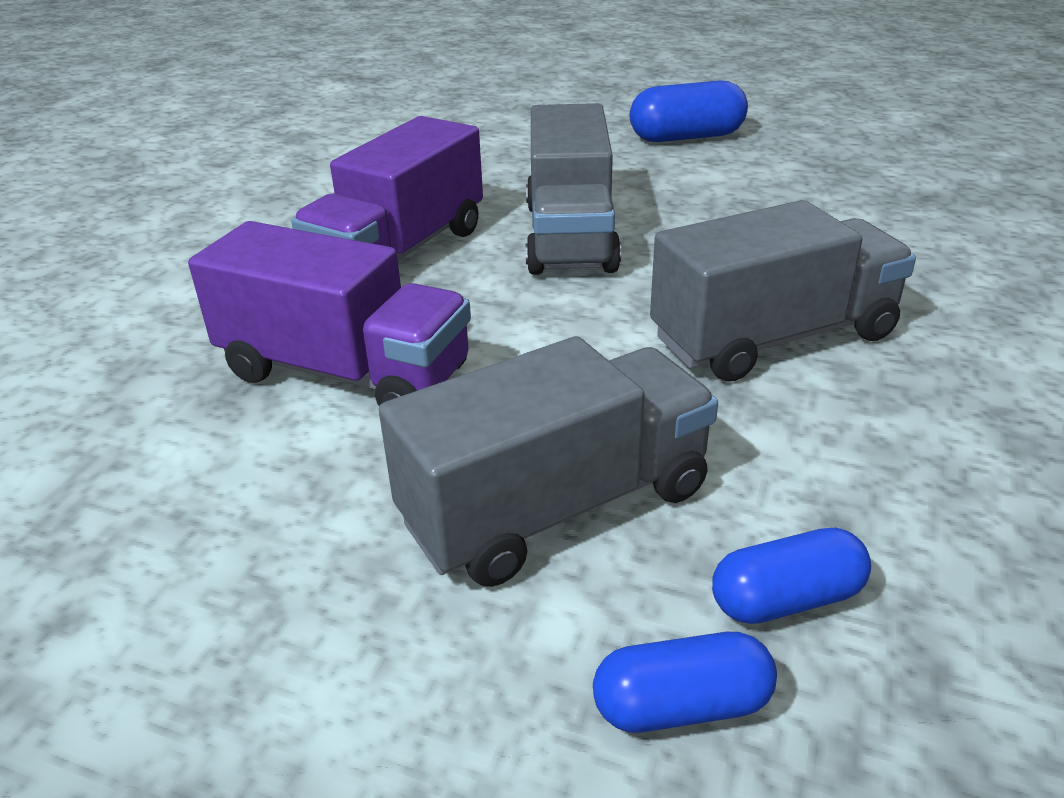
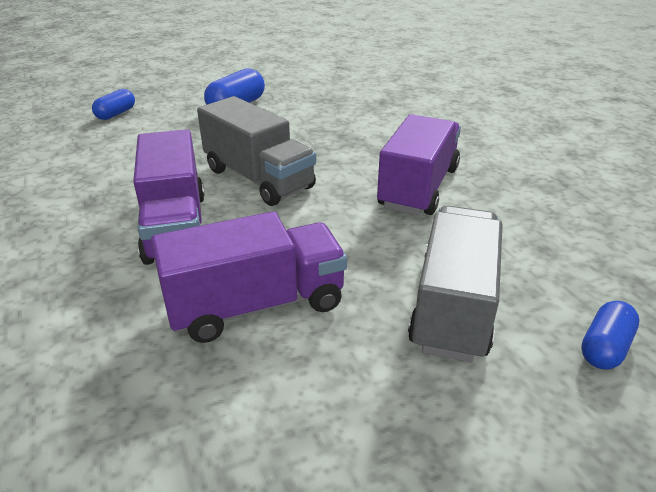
camera: 45 degrees left, 0 degrees up
(773, 338) = (418, 187): grey truck -> purple truck
(786, 599) = (573, 287): blue capsule -> blue capsule (116, 114)

